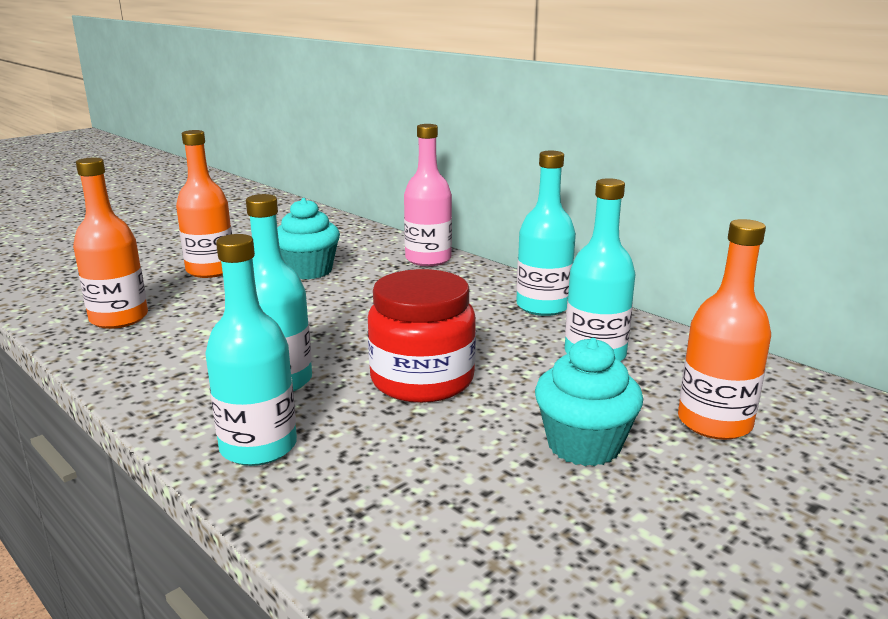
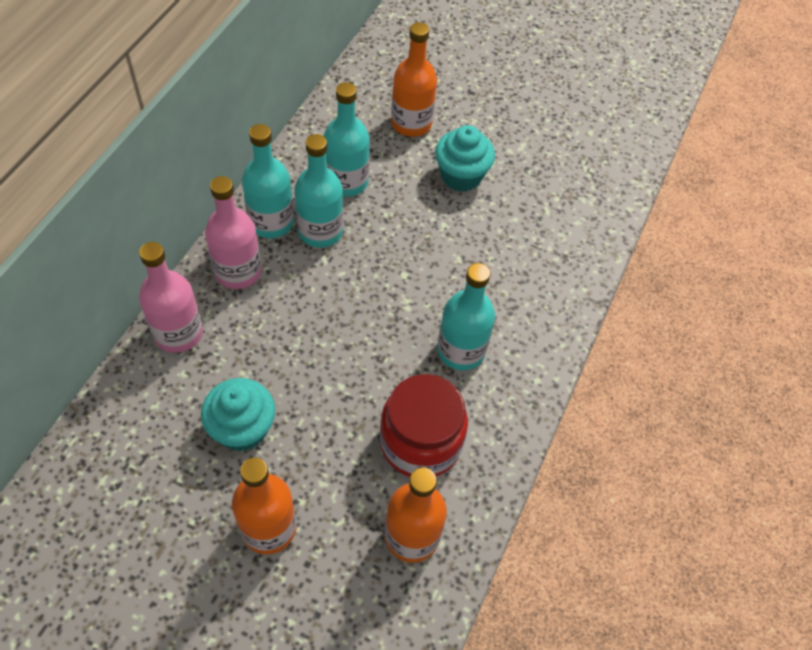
camera: 115 degrees left, 35 degrees up
(258, 446) = (537, 325): turquoise bottle -> turquoise bottle (320, 231)
(422, 380) = (423, 268): red jar -> red jar (420, 442)
(483, 285) = (238, 271): none -> pink bottle

